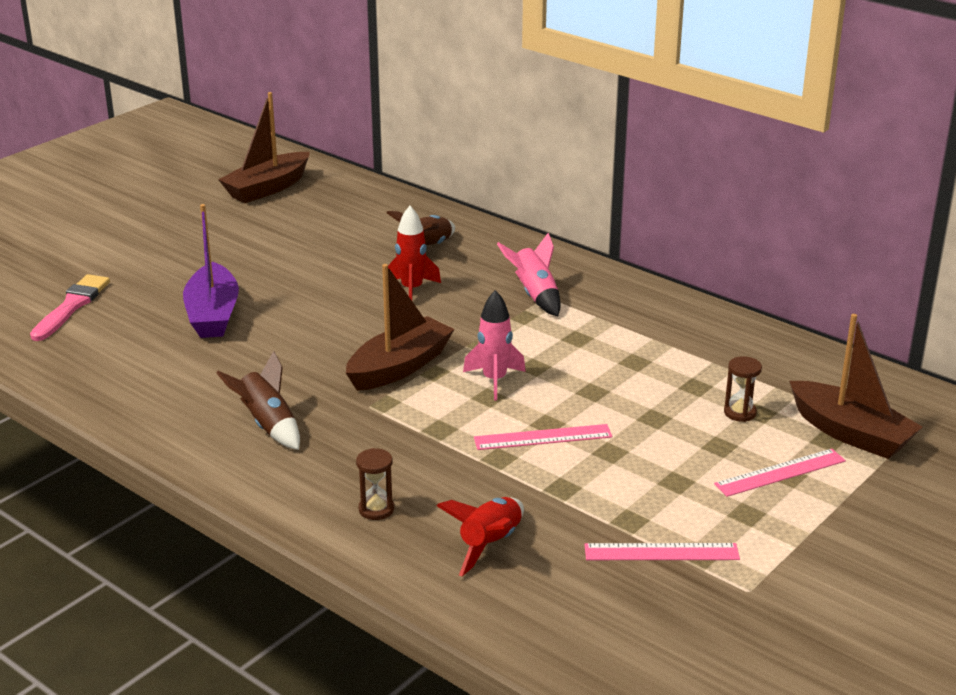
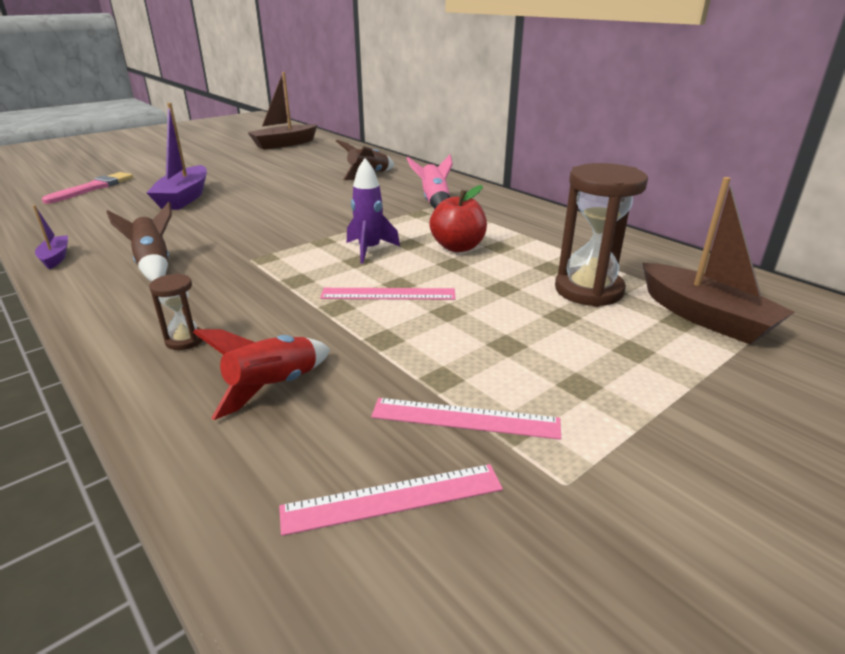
camera: 10 degrees right, 0 degrees up
(145, 425) = (56, 258): none -> purple boat
(399, 367) = (297, 236): brown boat -> none
(412, 290) = (341, 194): red rocket -> none
(494, 380) = (369, 250): pink rocket -> purple rocket
(590, 367) = (458, 247): none -> red apple
(740, 413) = (588, 290): brown hourglass -> brown hourglass, size x2.11
(780, 472) = (624, 346): pink ruler -> pink ruler (392, 498)

